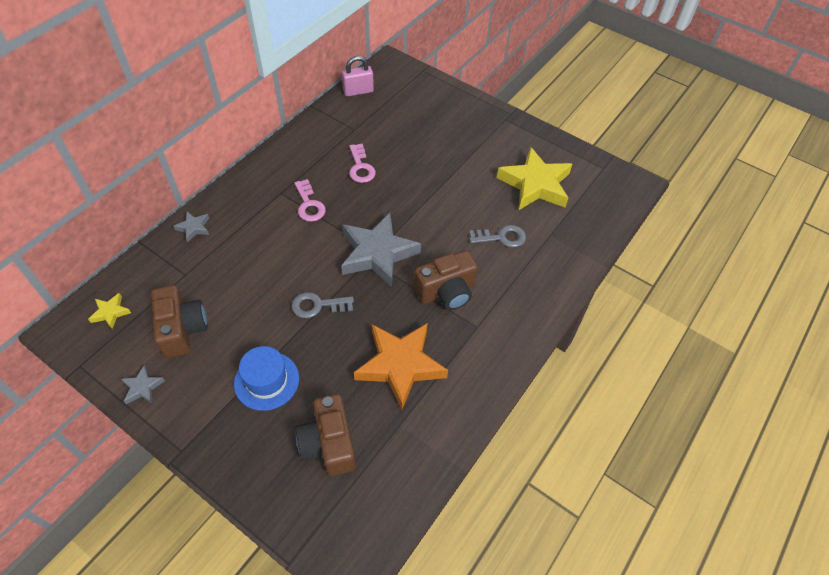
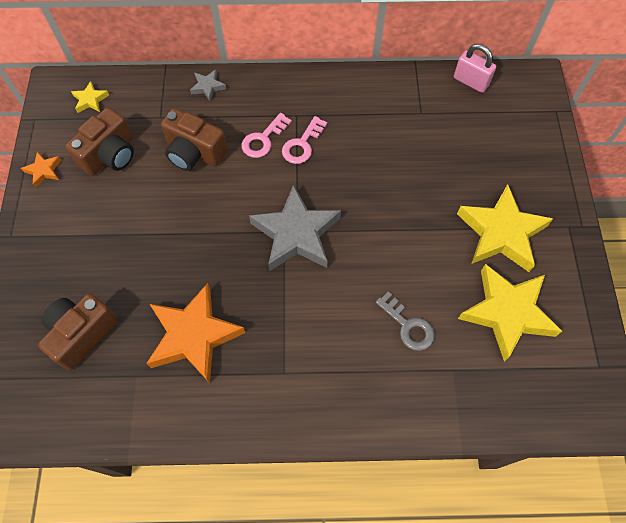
camera: 55 degrees right, 10 degrees up
(142, 387) = (44, 171): grey star -> orange star
(266, 381) = (107, 246): blue hat -> none
(317, 305) = (204, 229): grey key -> none
(360, 167) = (381, 151): pink key -> pink key (263, 139)
(446, 291) = (302, 320): brown camera -> brown camera (194, 152)
(480, 151) = (501, 233): none -> yellow star

